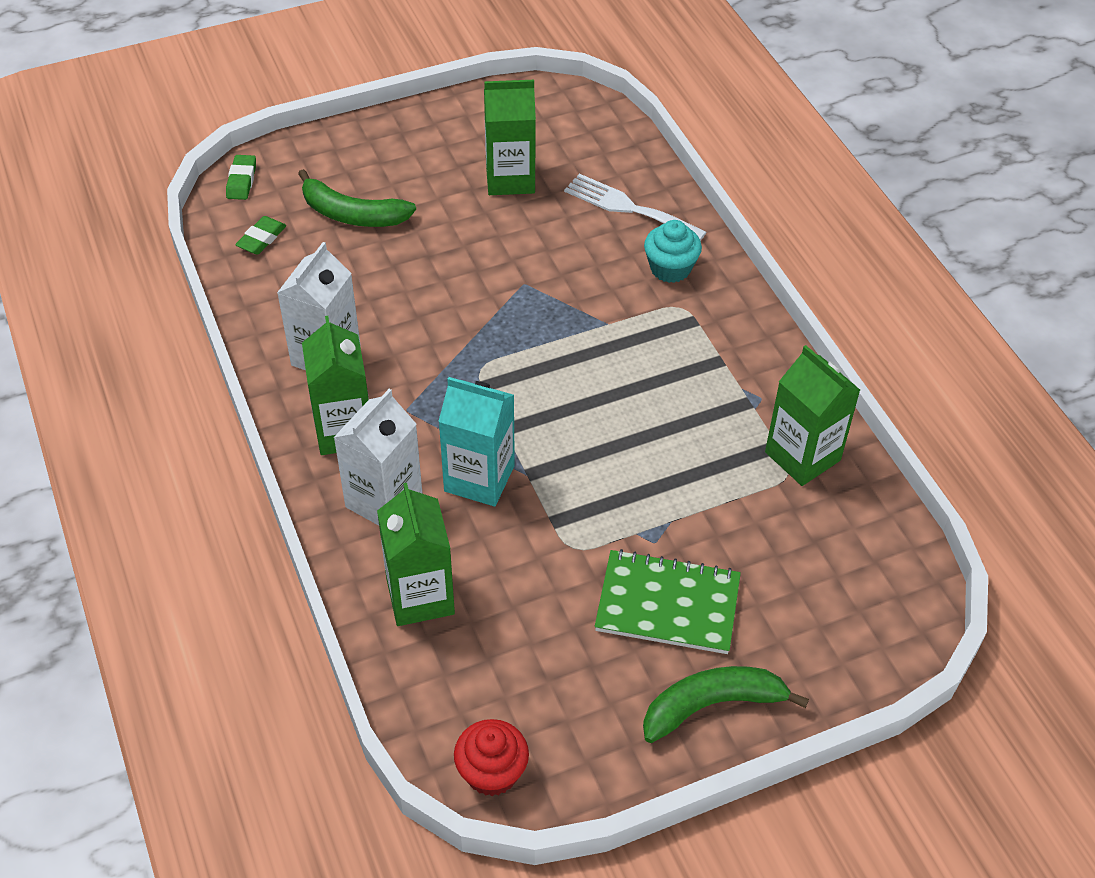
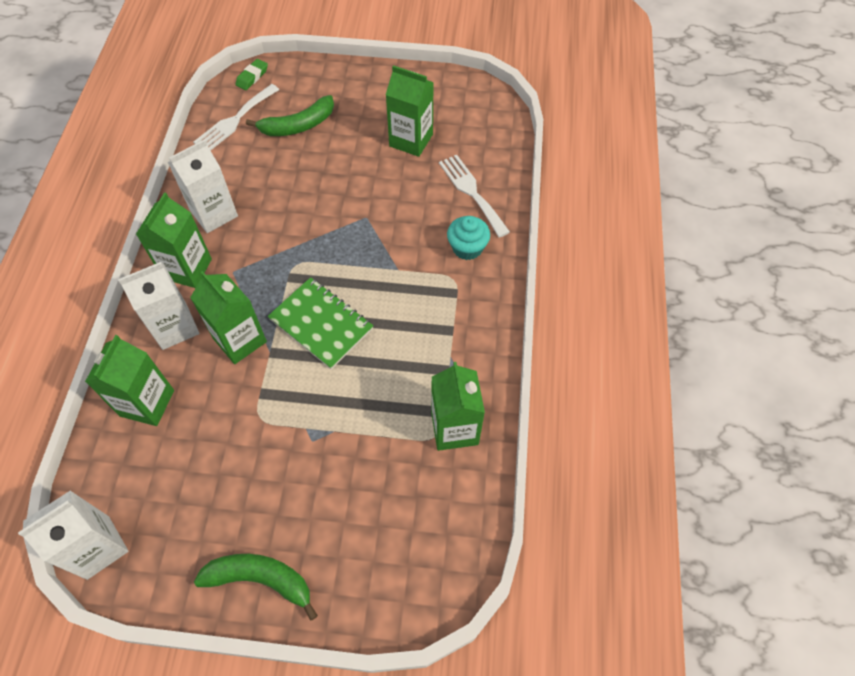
camera: 30 degrees right, 10 degrees up
(262, 239) = (235, 120): green eraser -> white fork
(352, 214) = (298, 125): green banana -> green banana turned 75 degrees counterclockwise
(479, 478) = (240, 340): turquoise carton -> green carton
(492, 772) = (98, 547): red cupcake -> white carton
(667, 604) = (287, 490): green notebook -> green notebook (321, 324)

